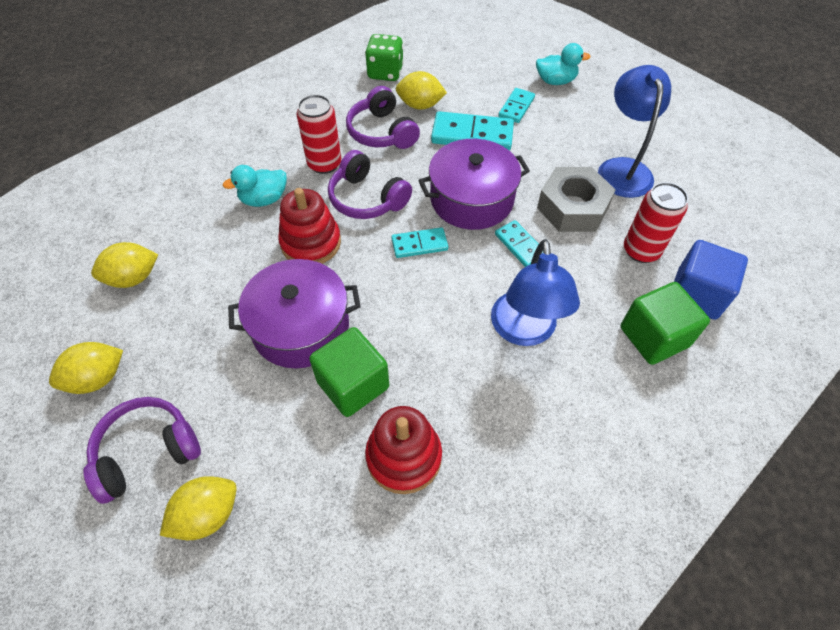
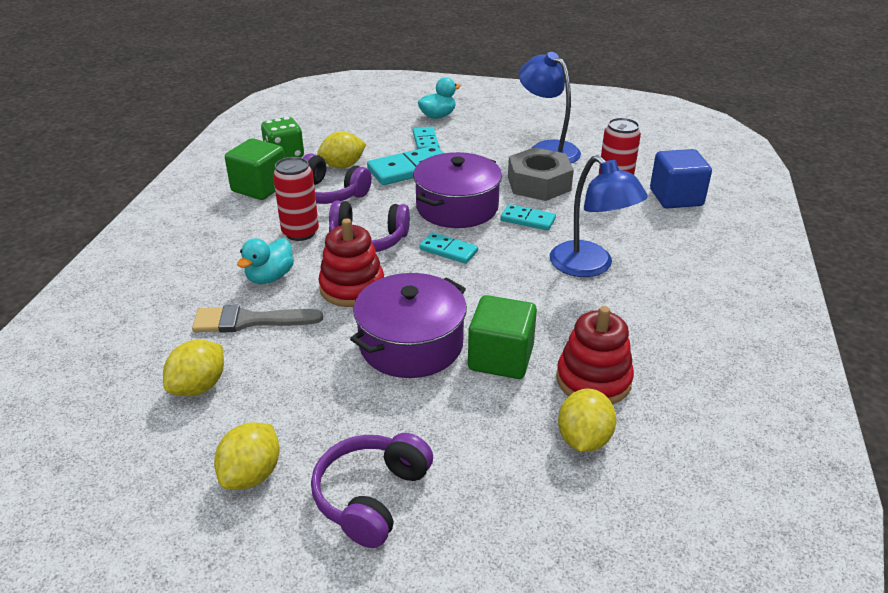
camera: 35 degrees left, 20 degrees down
(208, 515) = (481, 504): yellow lemon -> yellow lemon (583, 439)
(214, 235) = (249, 321): none -> grey brush
(419, 244) = (448, 250): turquoise domino -> turquoise domino turned 75 degrees clockwise
(654, 337) = (677, 231): green cube -> green cube (259, 188)

